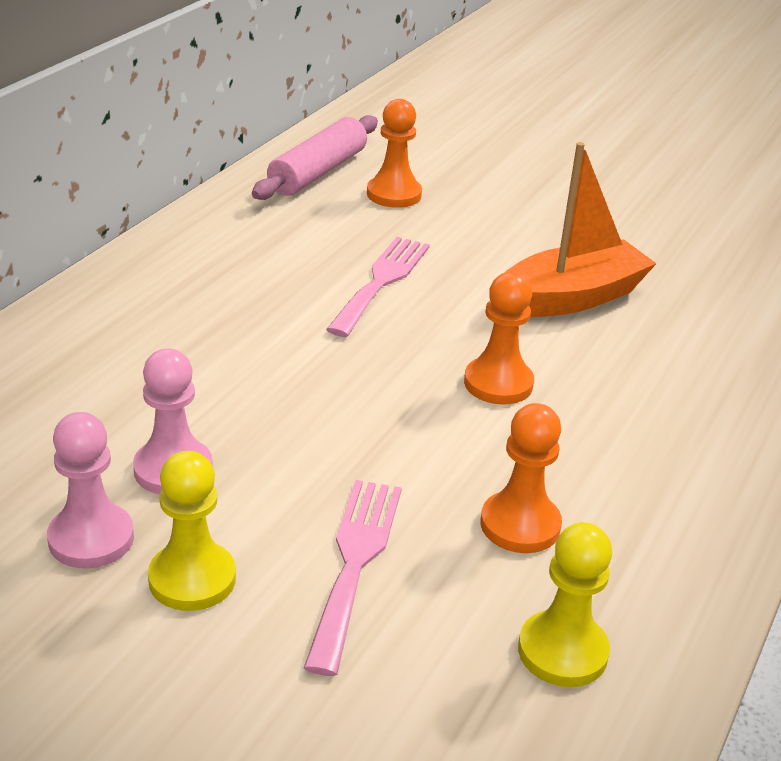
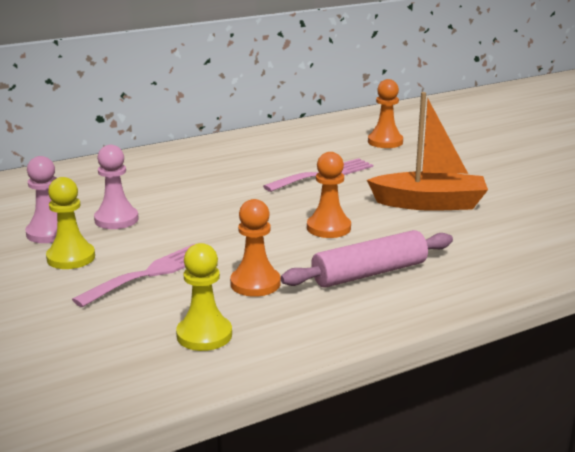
camera: 35 degrees right, 10 degrees down
(318, 172) = (354, 126): pink rolling pin -> pink rolling pin (369, 273)

